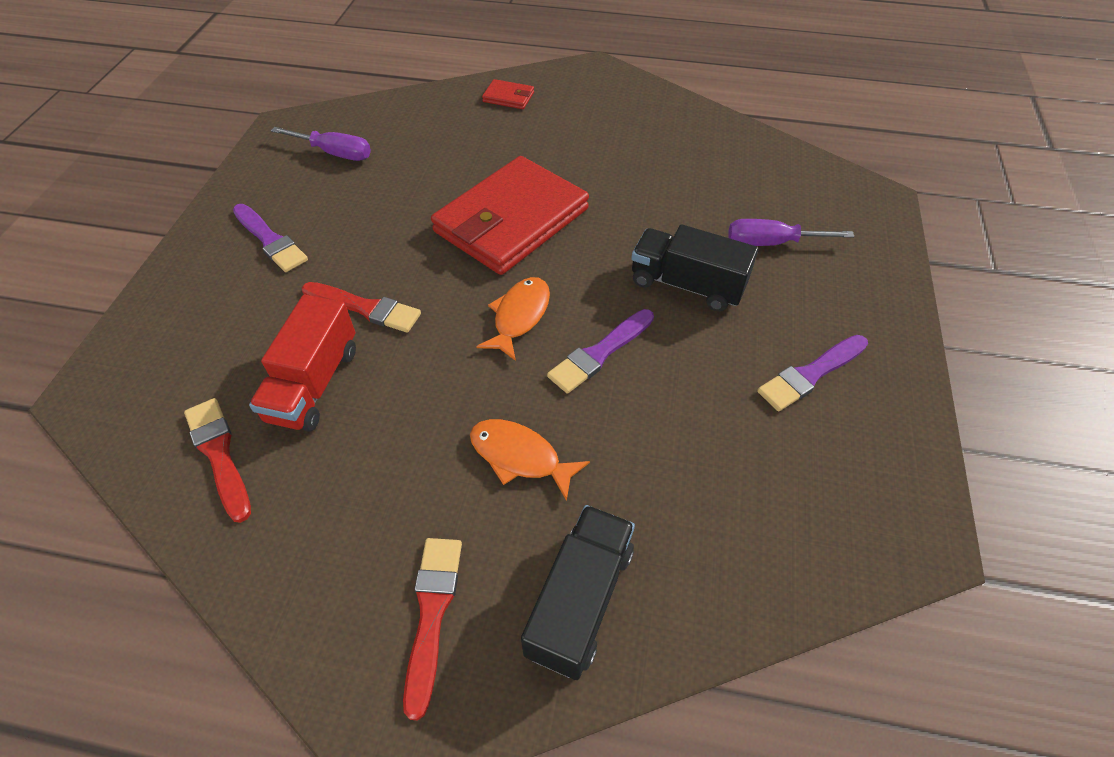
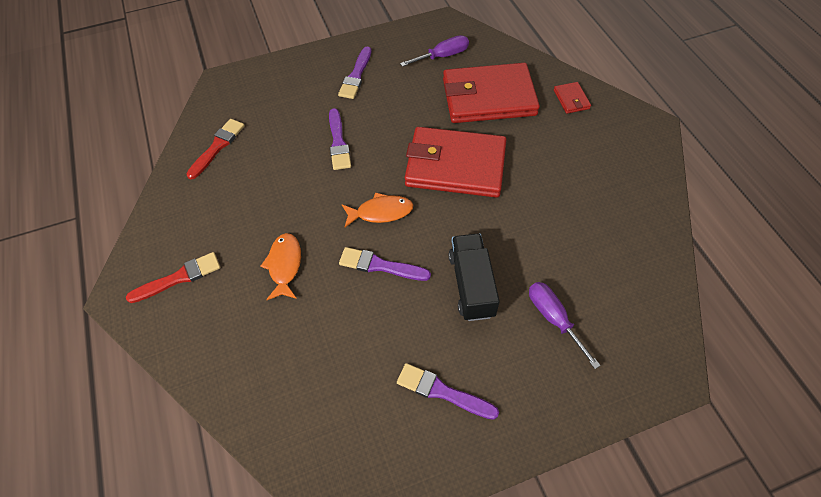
camera: 60 degrees right, 5 degrees up
(314, 384) = (277, 154): red truck -> none
(335, 153) = (443, 56): purple screwdriver -> purple screwdriver turned 105 degrees counterclockwise
(365, 308) = (338, 142): red brush -> purple brush
(440, 149) = (488, 97): none -> red wallet
(580, 600) = (215, 337): black truck -> none

